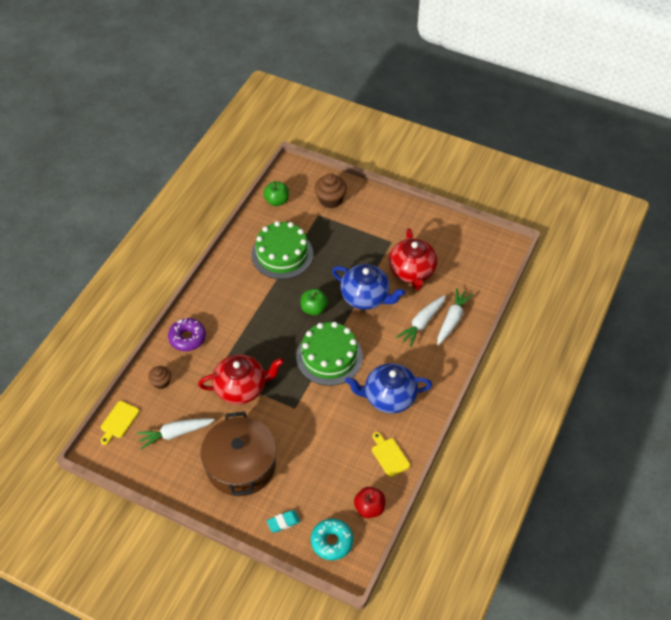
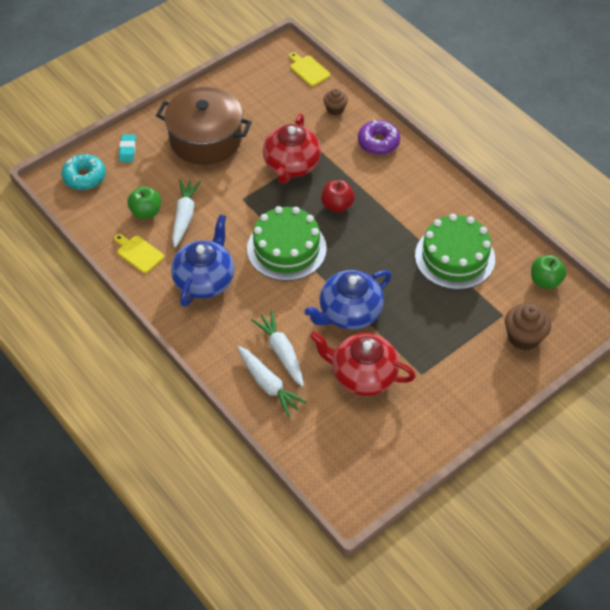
camera: 115 degrees right, 0 degrees up
(175, 433) = (270, 104): white carrot -> white carrot (184, 216)
(314, 309) = (358, 258): green apple -> green apple (146, 212)
(369, 508) = (96, 216): red apple -> red apple (337, 205)
(389, 455) = (138, 253): yellow cutting board -> yellow cutting board turned 135 degrees counterclockwise

